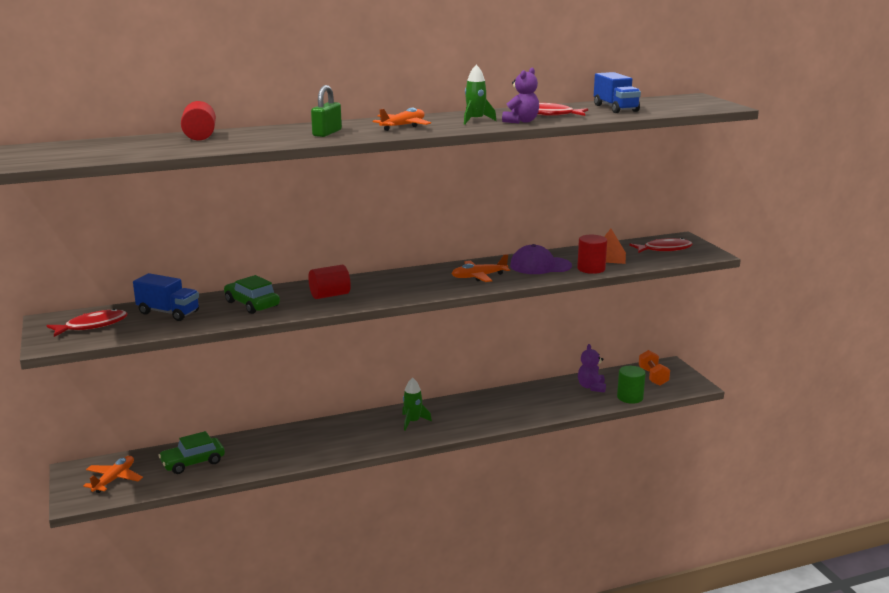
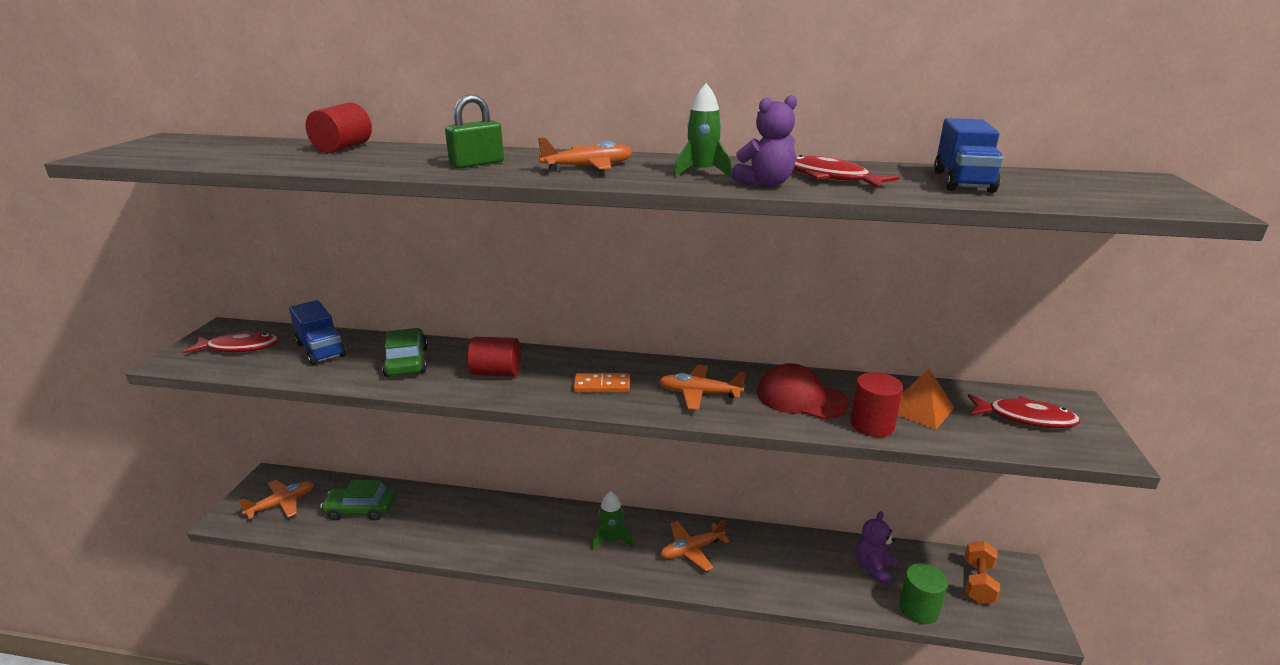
camera: 30 degrees right, 5 degrees up
(412, 286) = (602, 385): none -> orange domino
(473, 411) = (692, 550): none -> orange plane
(540, 266) = (801, 398): purple cap -> red cap

